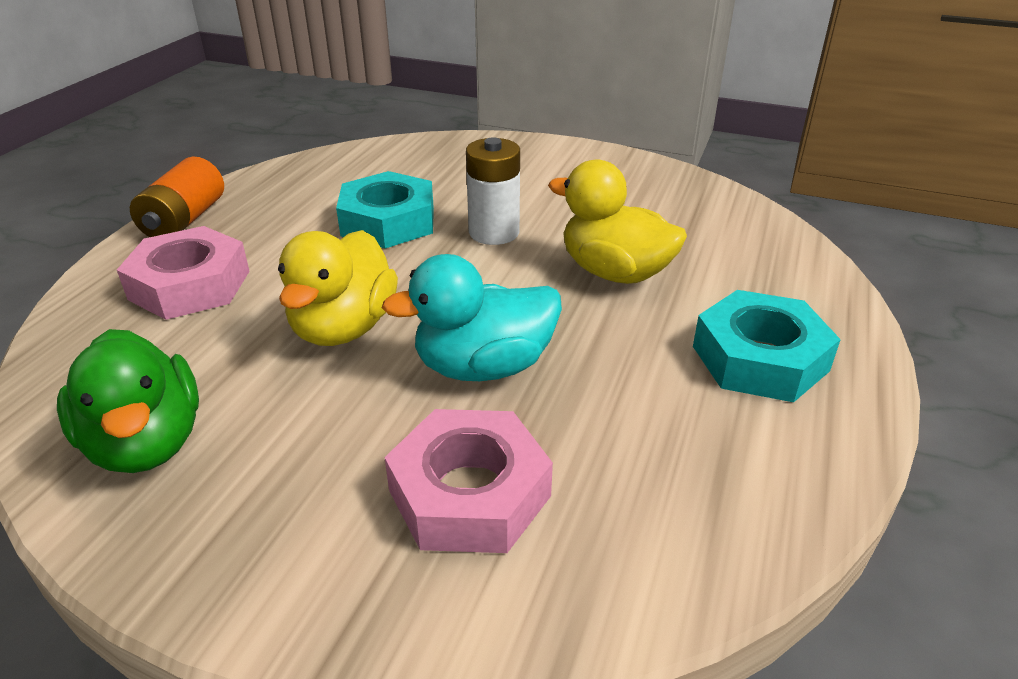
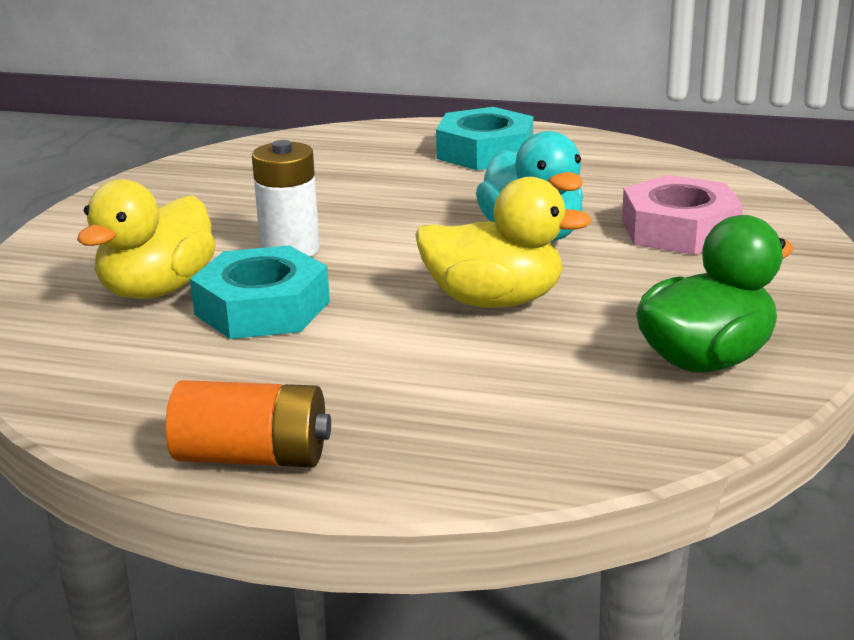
camera: 95 degrees left, 10 degrees down
(190, 285) = (432, 406): pink nut -> none
(615, 272) = (368, 196): yellow duck -> yellow duck (157, 289)

